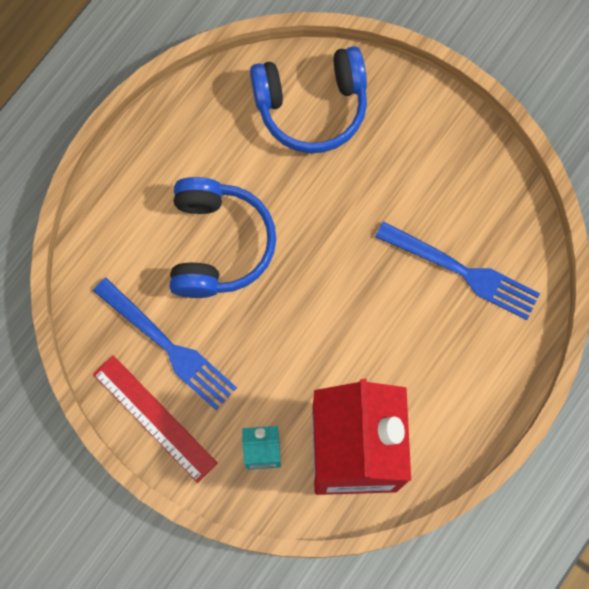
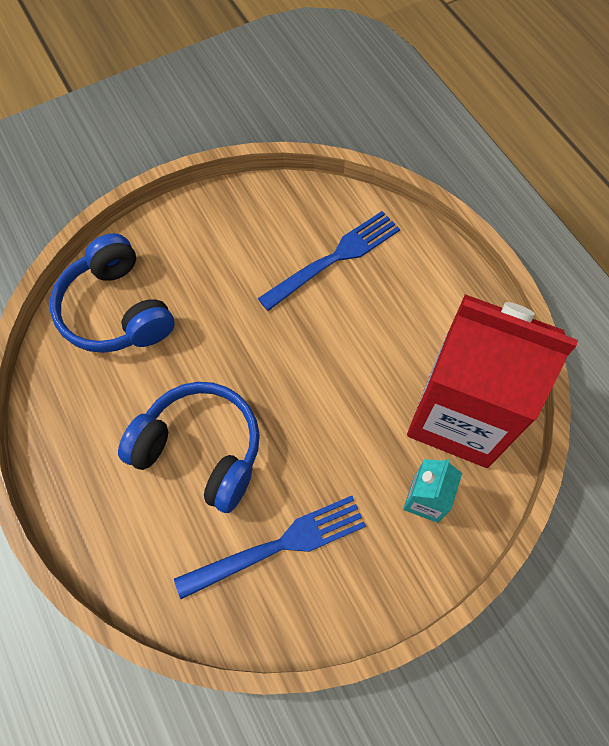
camera: 65 degrees left, 10 degrees down
(155, 418) = (347, 593): red ruler -> none
(311, 105) = (117, 310): blue headphones -> blue headphones turned 135 degrees clockwise

